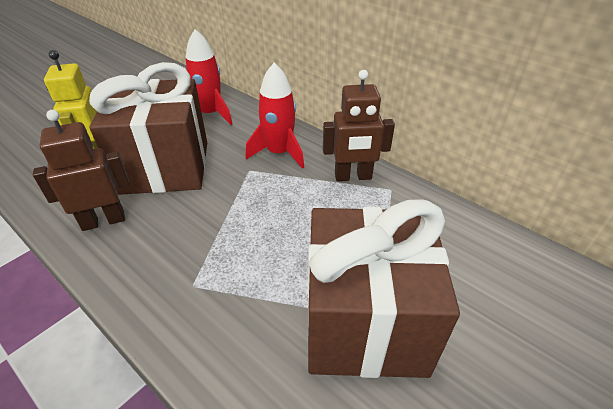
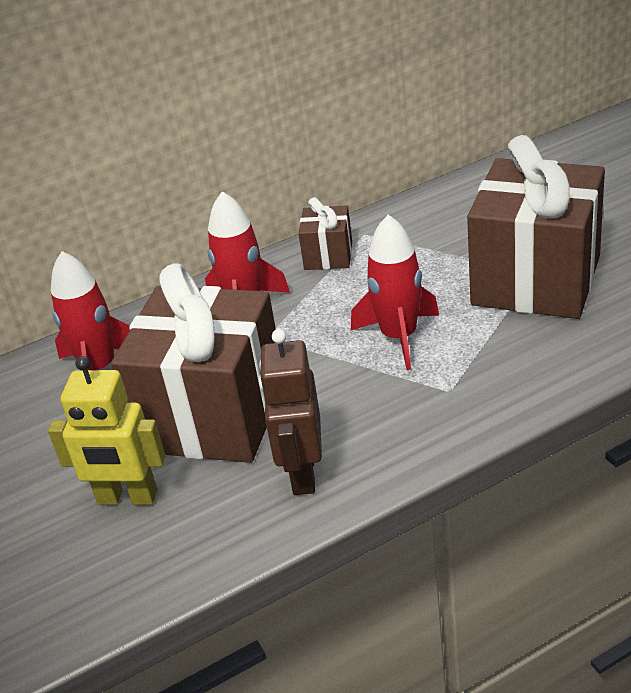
camera: 65 degrees left, 5 degrees down
(259, 239) = (399, 337): none -> red rocket
(353, 177) = (328, 256): brown robot -> brown gift

